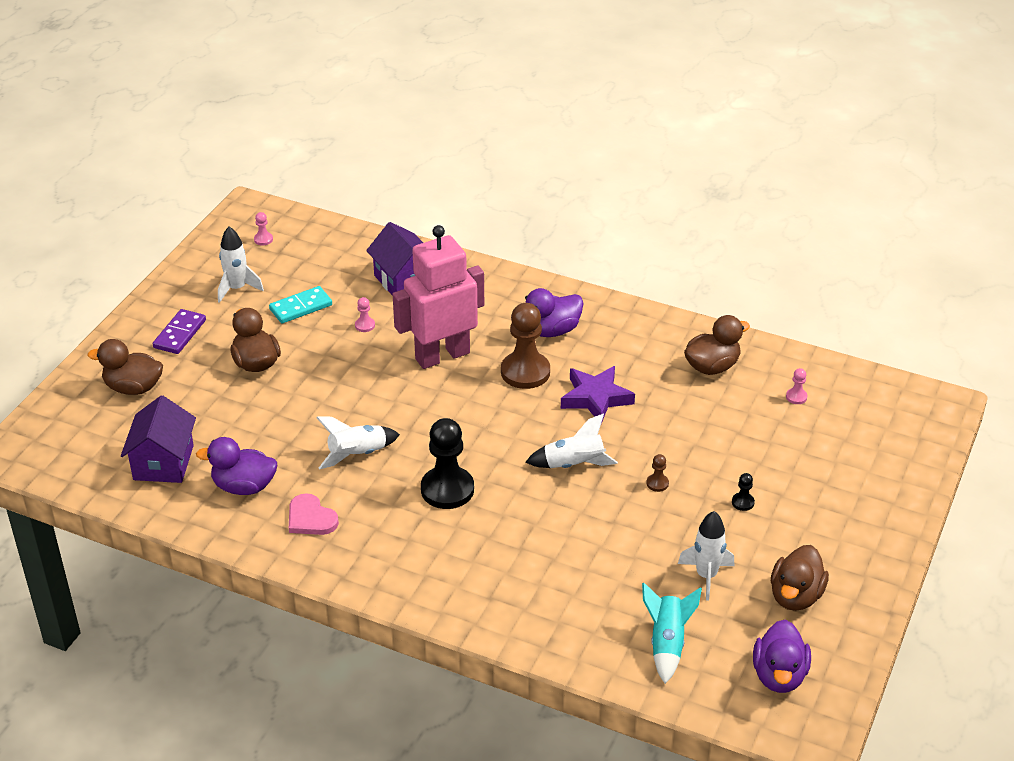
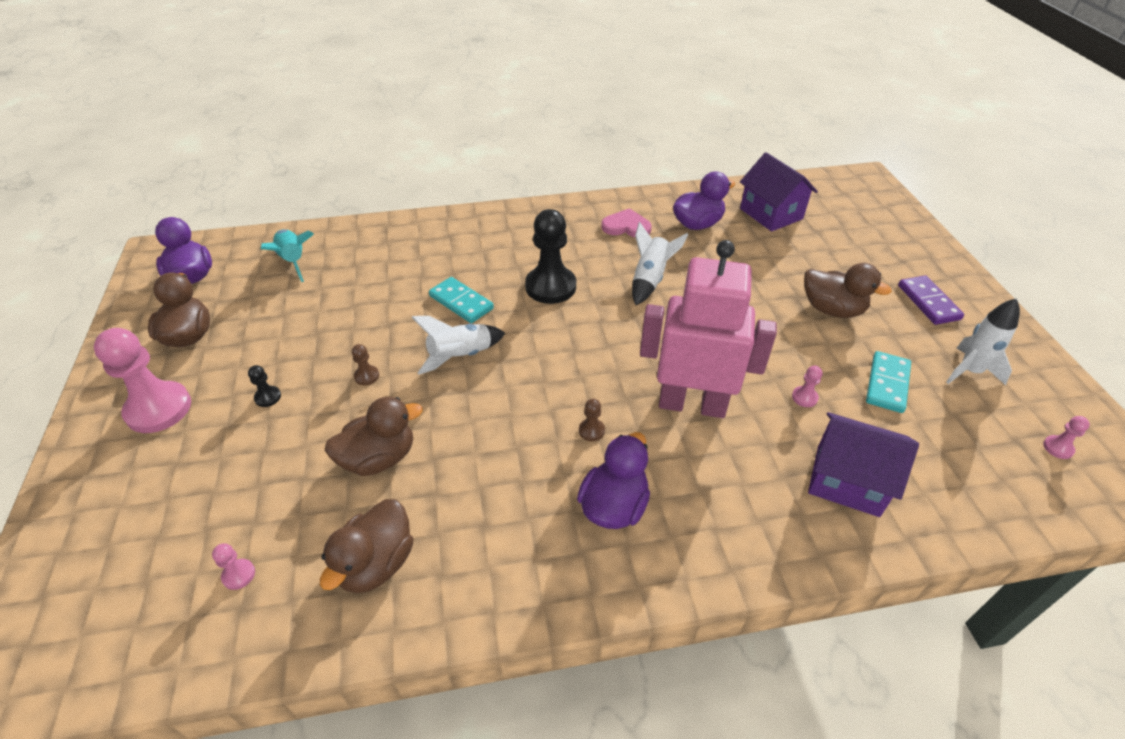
camera: 145 degrees right, 5 degrees up
(133, 388) = (878, 247): brown duck -> brown duck (379, 458)
(442, 355) = (692, 404): pink robot -> pink robot turned 105 degrees counterclockwise
(525, 372) = (591, 430): brown pawn -> brown pawn, size x0.42
(537, 512) = (461, 302): none -> turquoise domino
(596, 398) = (491, 438): purple star -> none
(706, 576) = (280, 318): white rocket -> none
(832, 533) = (158, 409): none -> pink pawn

